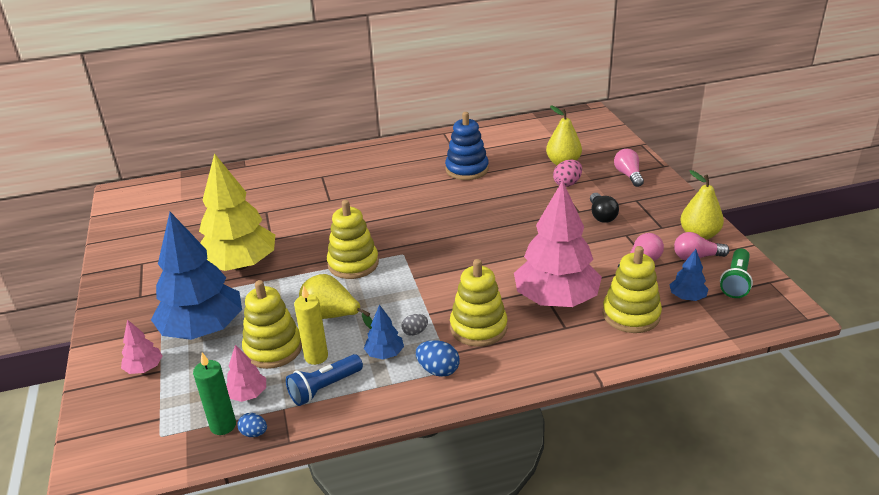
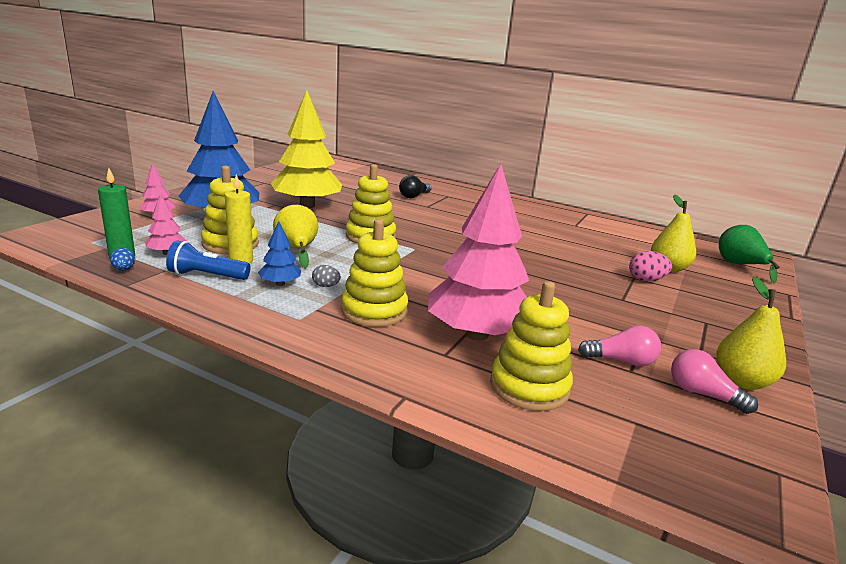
camera: 40 degrees right, 10 degrees down
(438, 370) = (289, 313): blue egg -> none
(467, 169) = (565, 235): blue stacking toy -> none
(591, 132) = (739, 265): none -> green pear
(601, 215) = (642, 312): black light bulb -> black light bulb (414, 196)
(628, 175) = (730, 304): pink light bulb -> none
(687, 297) = (625, 415): blue tree -> none
(735, 282) = (722, 442): green flashlight -> none

